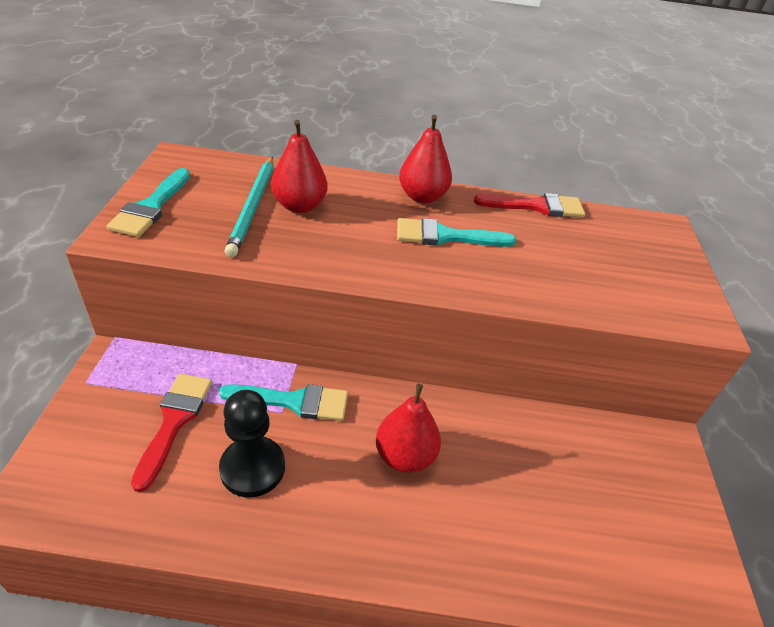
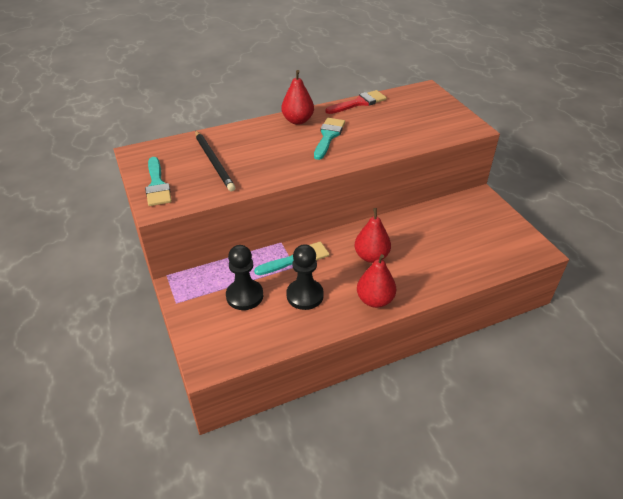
camera: 25 degrees left, 0 degrees up
(174, 421) = (244, 296): red brush -> black pawn
(253, 207) = (214, 162): turquoise pencil -> black pencil
(299, 206) = (238, 151): red pear -> red pear (375, 300)
(445, 236) = (328, 136): turquoise brush -> turquoise brush turned 135 degrees clockwise

